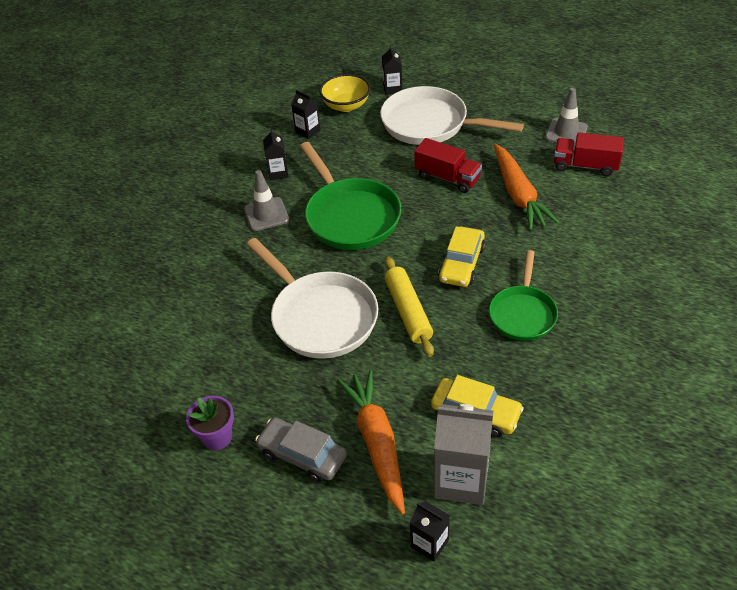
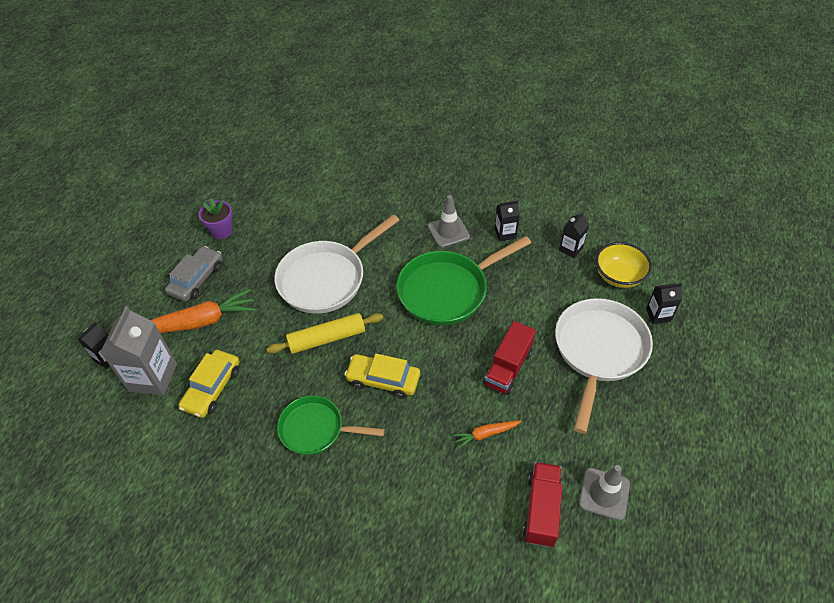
camera: 85 degrees right, 5 degrees up
(518, 194) = (486, 434): orange carrot -> orange carrot, size x0.49

